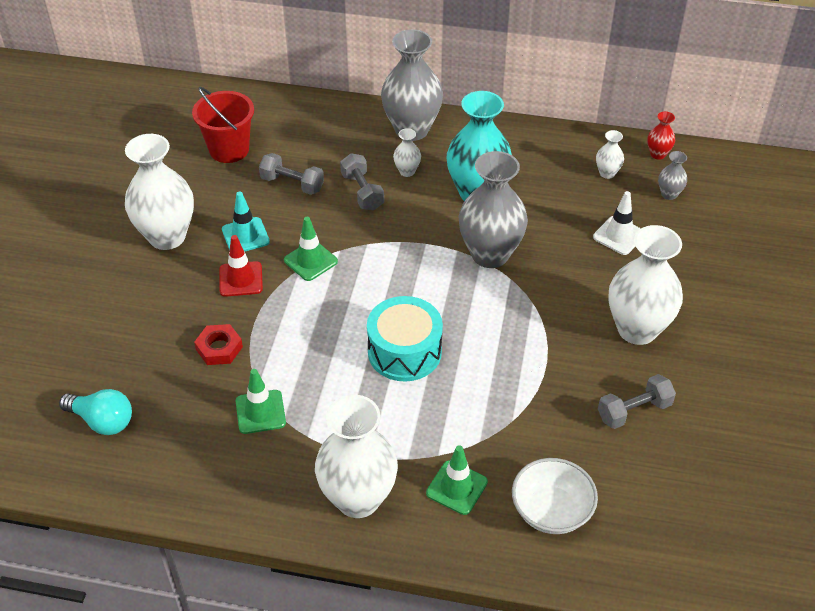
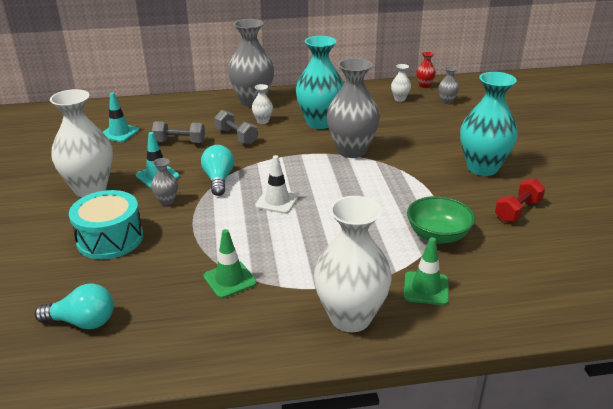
camera: 20 degrees left, 15 degrees down
(219, 348) = (170, 247): red nut -> none
(229, 149) = (119, 133): red bucket -> turquoise traffic cone
(241, 279) = (167, 201): red traffic cone -> grey vase
(310, 261) = (218, 180): green traffic cone -> turquoise light bulb
(404, 352) = (326, 215): turquoise drum -> turquoise drum (110, 239)
(515, 419) = (438, 235): none -> green bowl
(551, 511) = (509, 284): white bowl -> none
(619, 235) = (431, 125): white traffic cone -> white traffic cone (277, 201)
(634, 411) = (517, 211): grey dumbbell -> red dumbbell
(637, 329) = (482, 168): white vase -> turquoise vase

